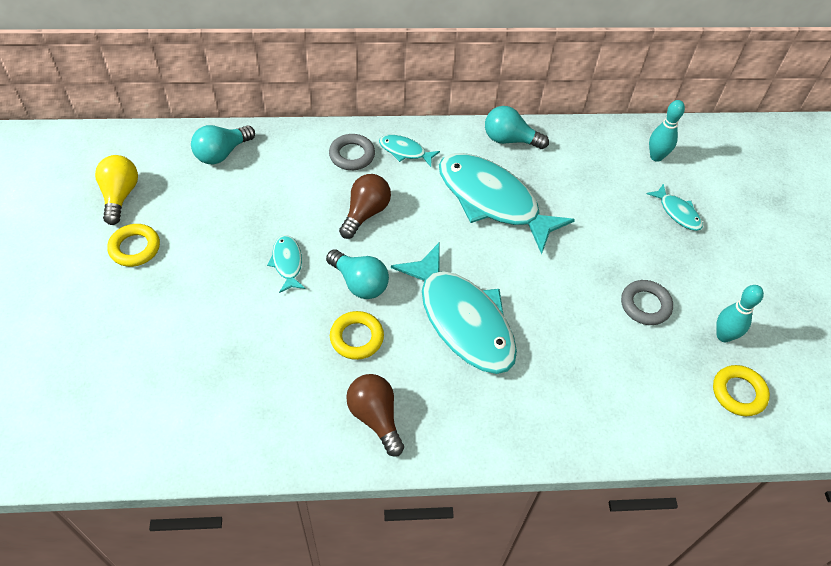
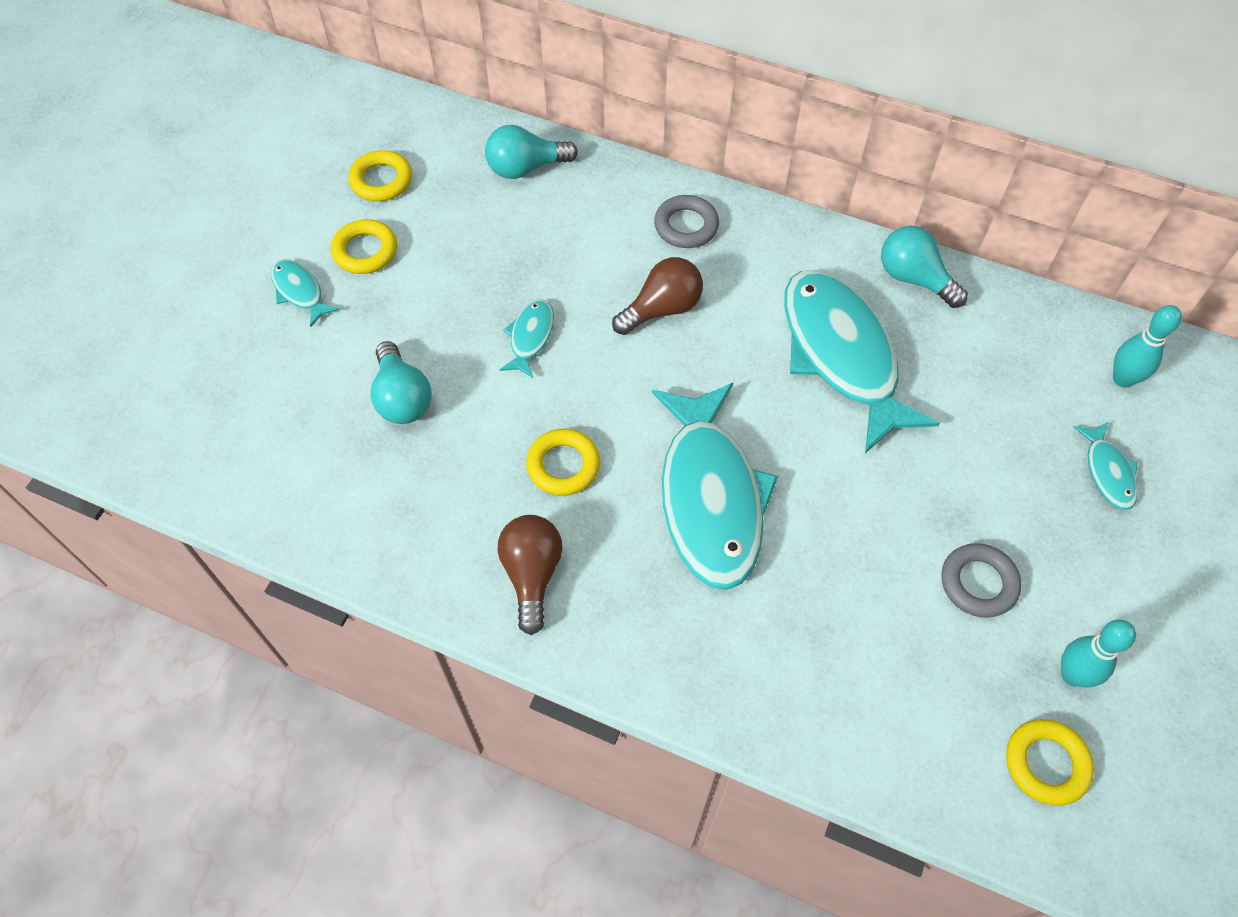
camera: 30 degrees right, 5 degrees up
(120, 196) = (381, 180): yellow light bulb -> yellow ring
(359, 283) = (605, 397): turquoise light bulb -> turquoise light bulb (402, 398)
(405, 151) = (759, 245): turquoise fish -> turquoise fish (300, 291)

